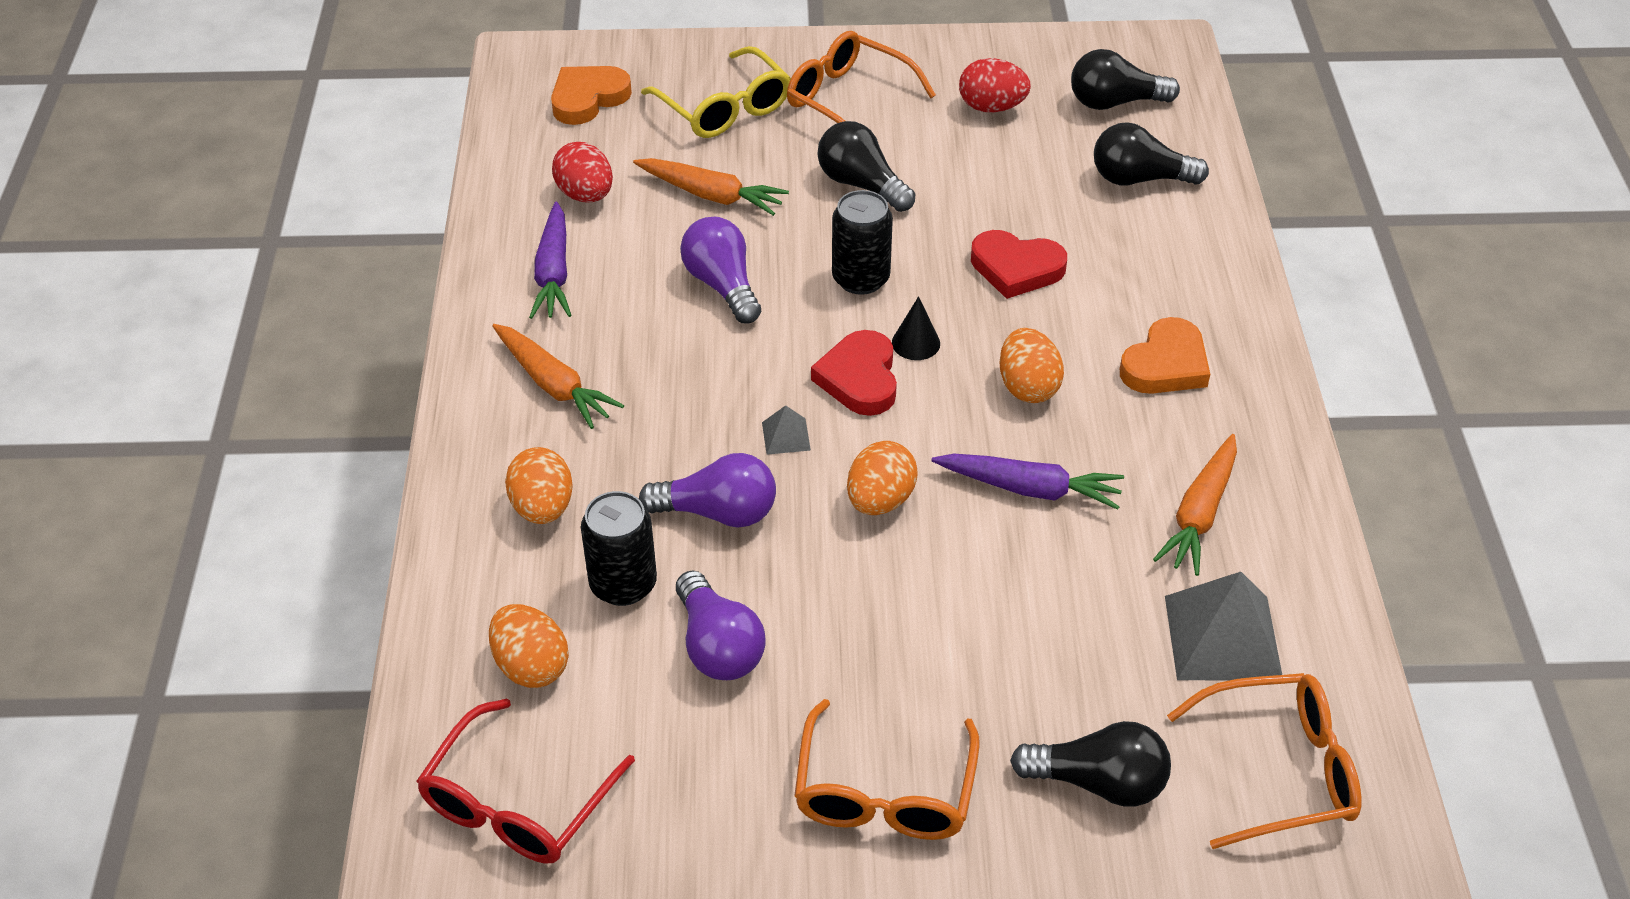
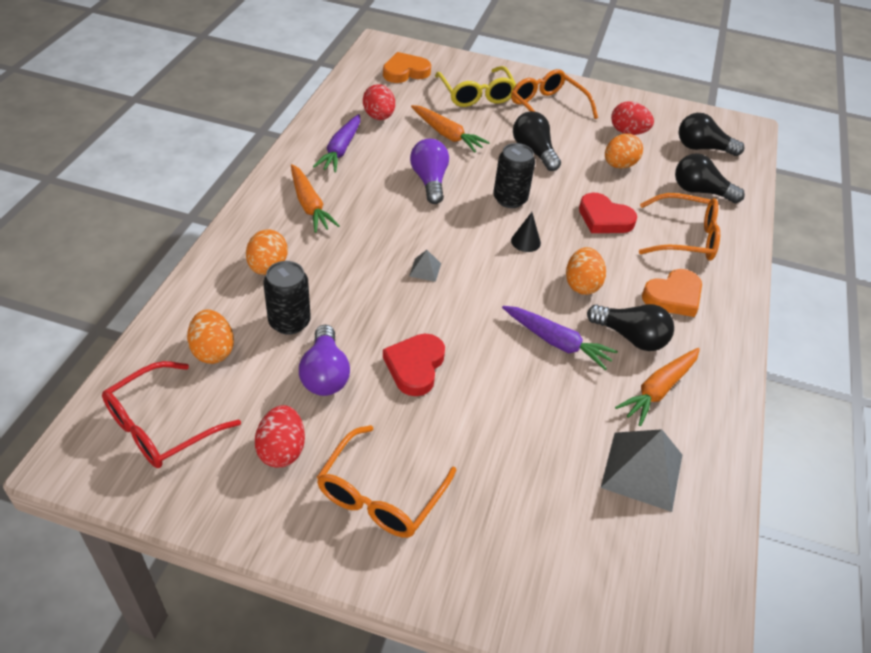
camera: 15 degrees right, 0 degrees up
(713, 777) = (282, 450): none -> red egg
(718, 512) = (364, 299): purple light bulb -> none
(859, 378) = (483, 251): red heart -> red heart (415, 366)
(880, 500) = (462, 321): orange egg -> orange egg (619, 165)
(1098, 782) = (520, 536): black light bulb -> black light bulb (631, 337)
(1277, 770) = (644, 570): orange glasses -> orange glasses (684, 237)

